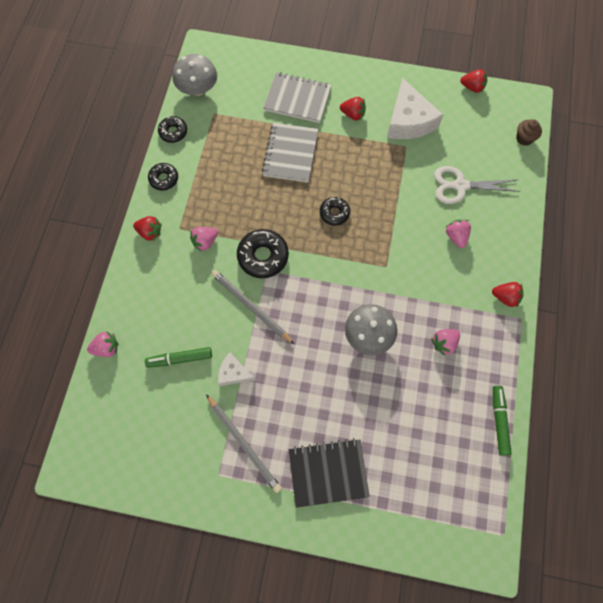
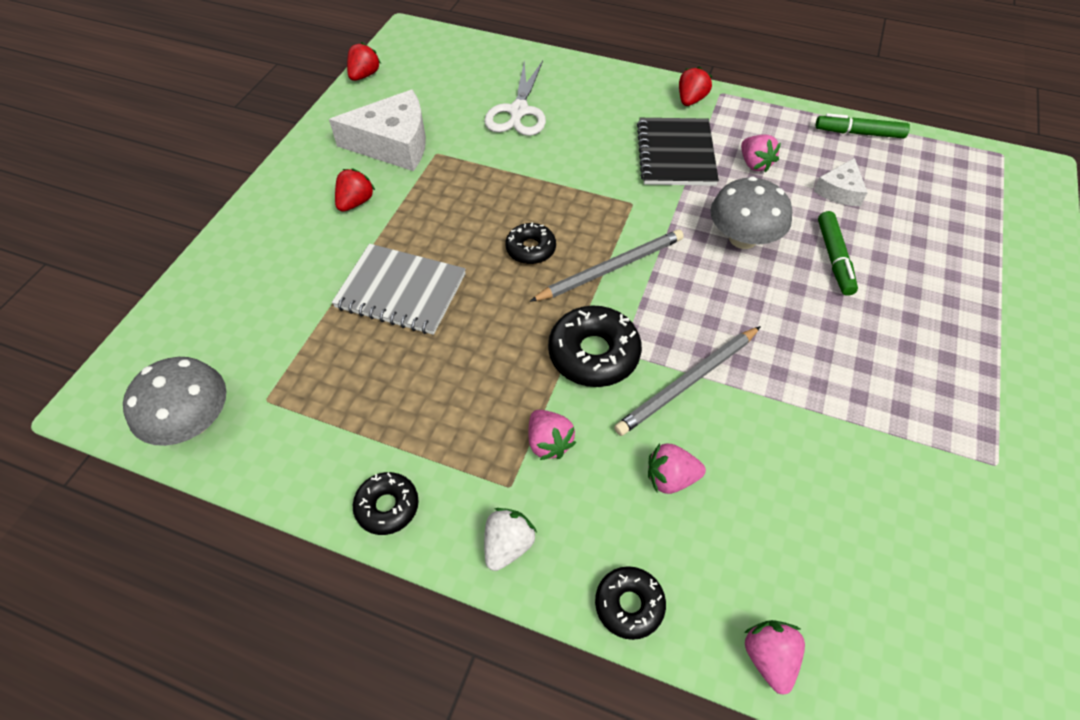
camera: 80 degrees left, 15 degrees down
(150, 232) = (508, 545): red strawberry -> white strawberry
(173, 132) = (279, 478): black donut -> black donut (629, 605)
(180, 359) = (788, 510): green marker -> green marker (834, 258)
(233, 373) = (812, 422): white cheese -> white cheese (840, 191)
(244, 444) = (936, 420): grey pencil -> grey pencil (611, 268)
(297, 99) = (293, 268): grey notebook -> none
(328, 472) = (962, 314): black notebook -> black notebook (675, 154)
(456, 236) = (596, 128): pink strawberry -> pink strawberry (670, 478)
(524, 138) = (464, 46): brown cupcake -> none

